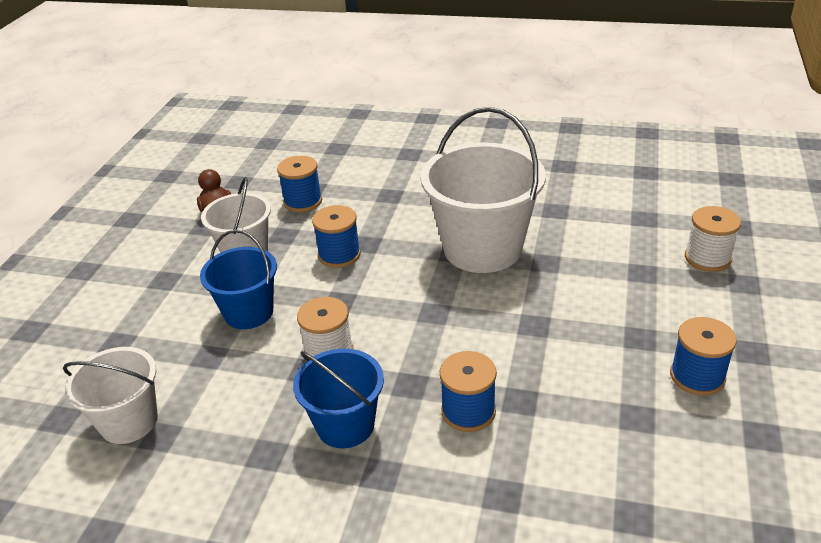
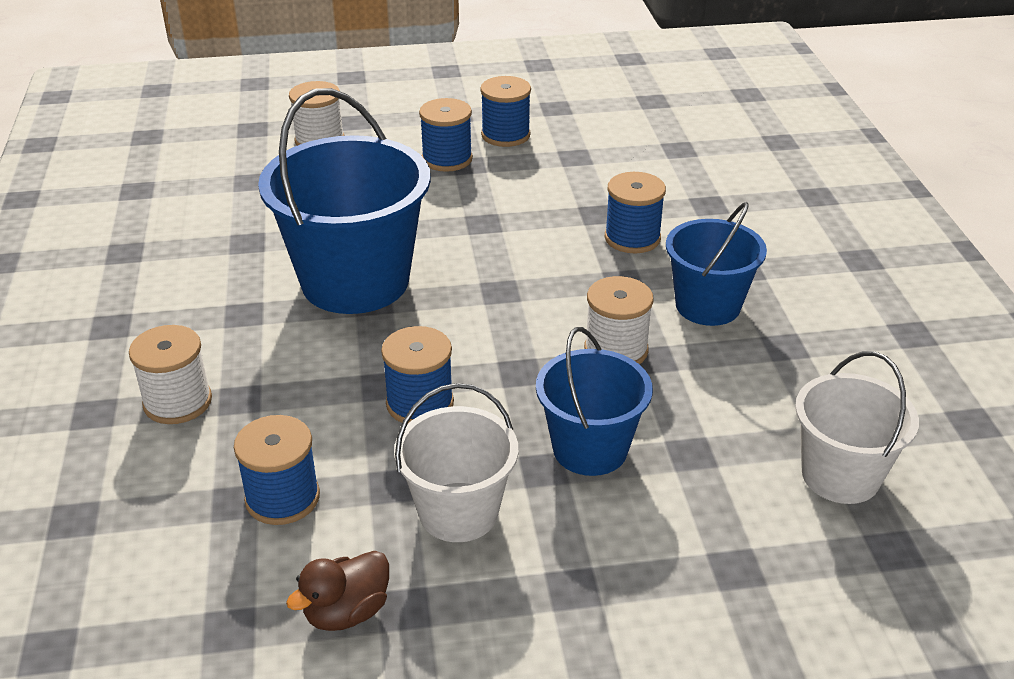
camera: 115 degrees left, 0 degrees up
(400, 177) = (178, 402): none -> white spool
(482, 248) = (355, 281): white bucket -> blue bucket
(654, 326) = (447, 159): none -> blue spool

